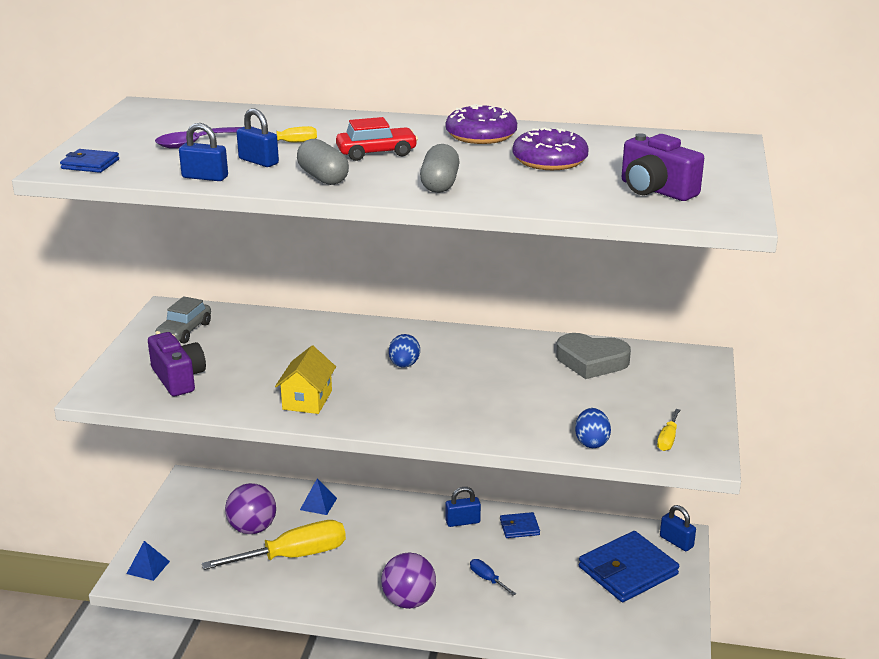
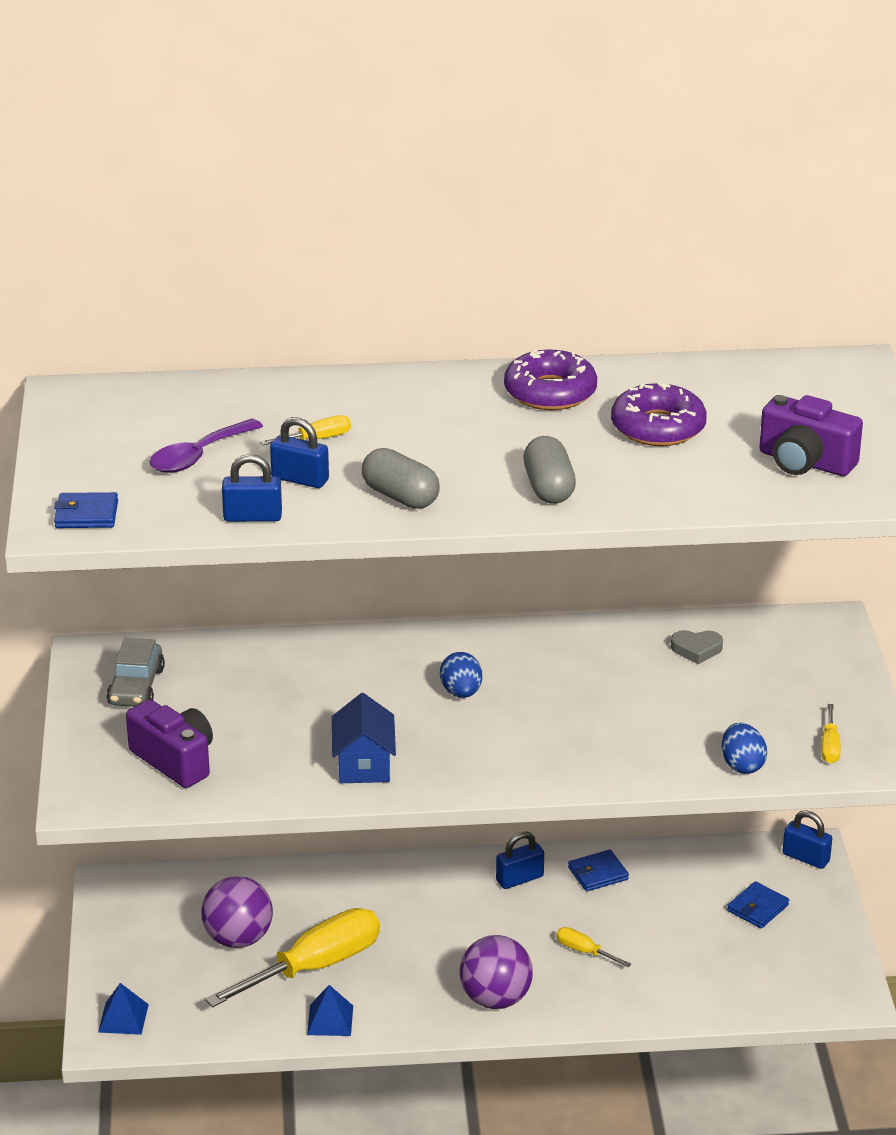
camera: 15 degrees left, 5 degrees up
(307, 400) = (364, 764): yellow house -> blue house
(318, 504) = (312, 887): blue pyramid -> blue pyramid (330, 1020)
(376, 153) = (439, 443): red car -> none
(487, 579) = (584, 951): blue screwdriver -> yellow screwdriver
(591, 361) = (696, 649): grey heart -> grey heart, size x0.53
(627, 571) = (757, 908): blue wallet -> blue wallet, size x0.48

